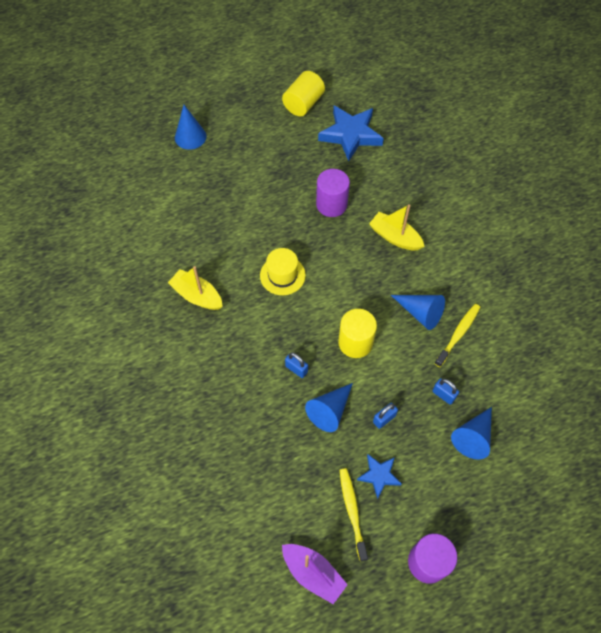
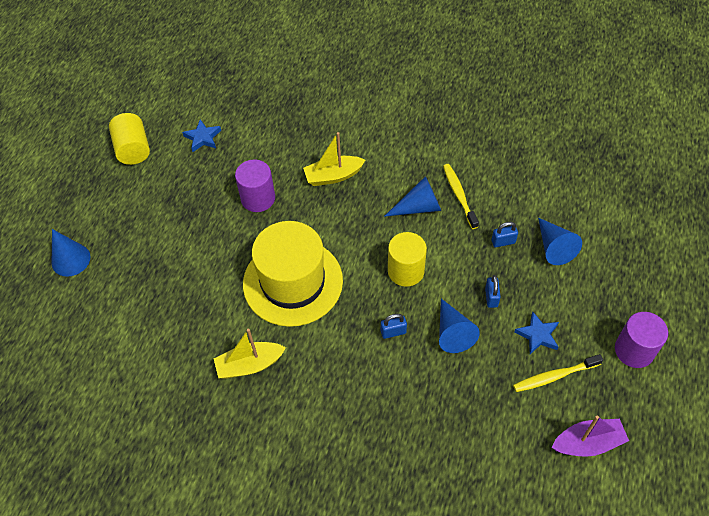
camera: 50 degrees left, 5 degrees down
(282, 275) = (293, 282): yellow hat -> yellow hat, size x1.96
(350, 135) = (203, 138): blue star -> blue star, size x0.54
(352, 511) = (554, 376): yellow toothbrush -> yellow toothbrush turned 45 degrees counterclockwise

